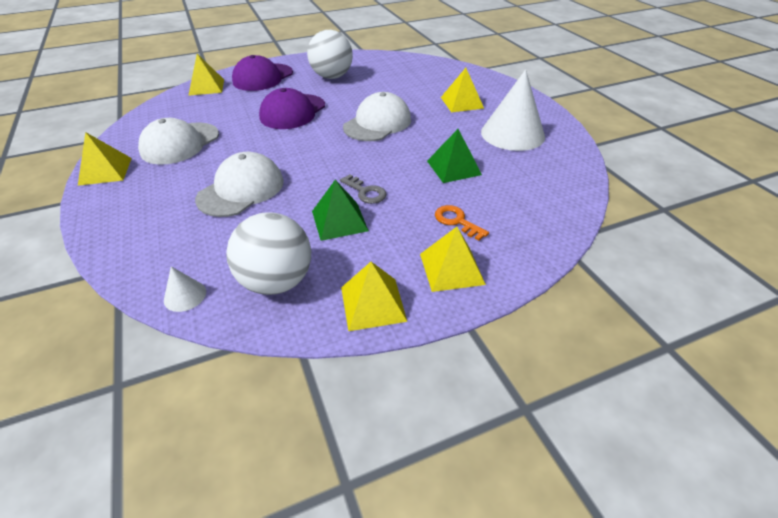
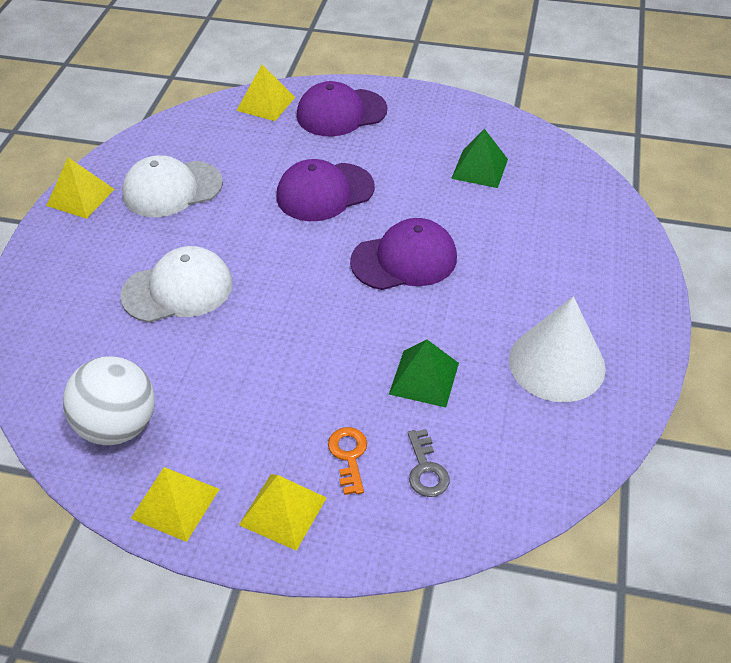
camera: 35 degrees right, 5 degrees up
(185, 295) = (38, 395): white cone -> none
(332, 77) = (425, 147): white ball -> none
(339, 220) = (233, 385): green pyramid -> green pyramid (479, 168)
(365, 192) = (294, 360): grey key -> grey key (426, 469)
(377, 123) = (404, 259): white cap -> purple cap
(462, 102) = (548, 274): yellow pyramid -> none

